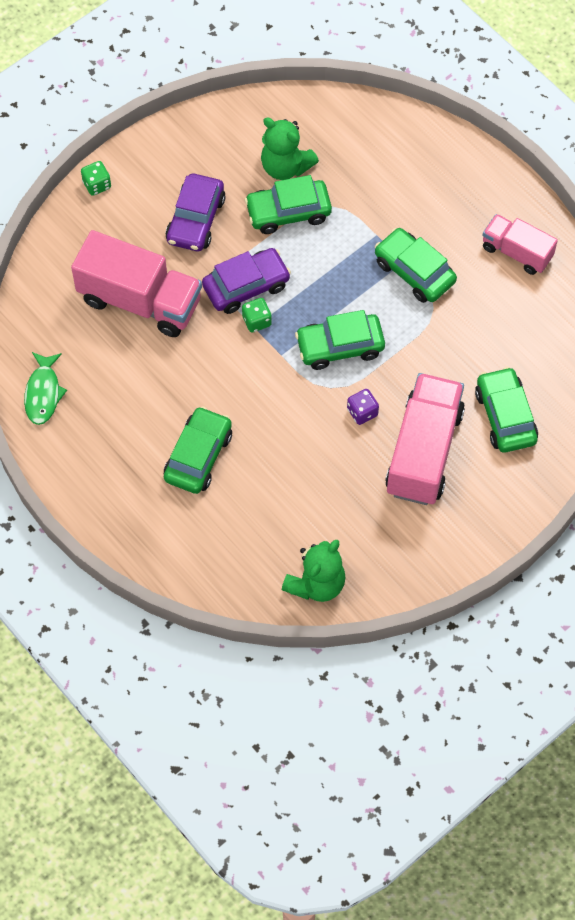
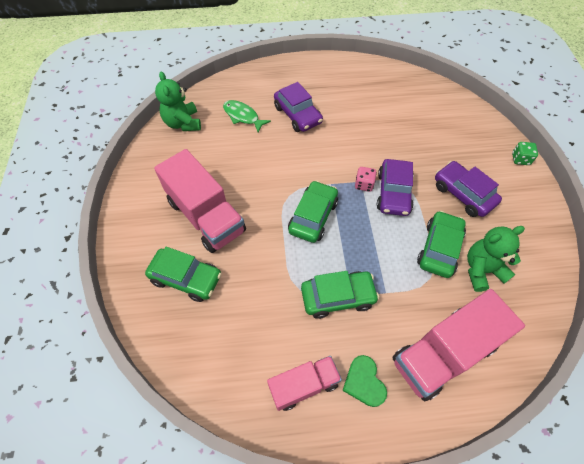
camera: 125 degrees right, 5 degrees down
(43, 393) = (385, 76): green fish -> green fish (243, 116)
(140, 300) = (418, 139): pink truck -> pink truck (443, 353)
(198, 456) = (297, 115): green car -> purple car
(256, 321) = (364, 184): green dice -> pink dice
(362, 412) = (259, 201): purple dice -> none
(476, 209) = (364, 382): none -> green heart

